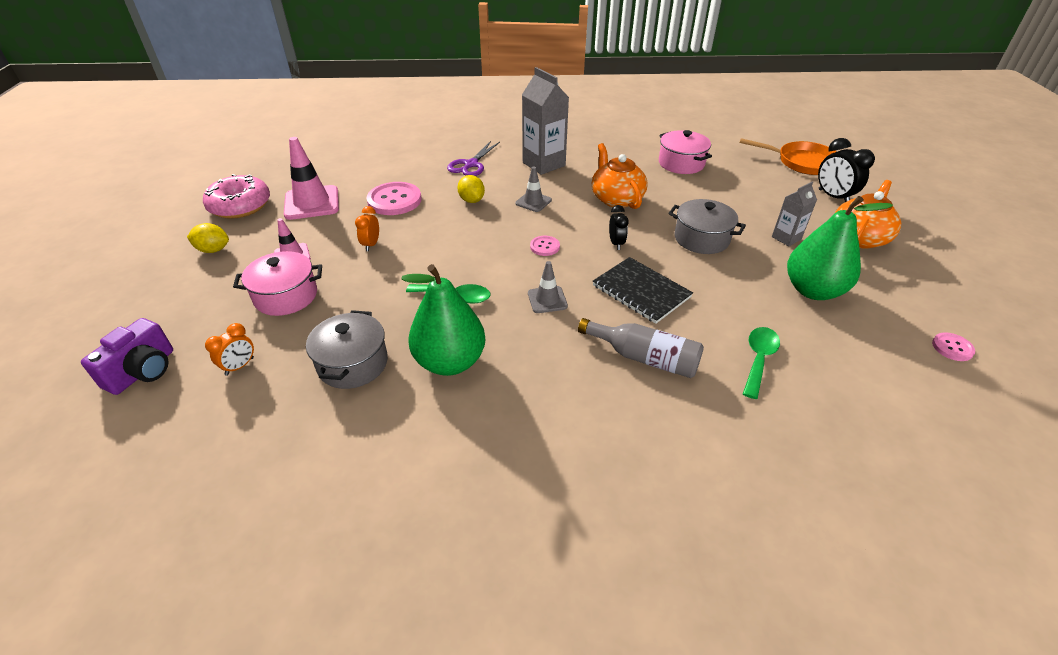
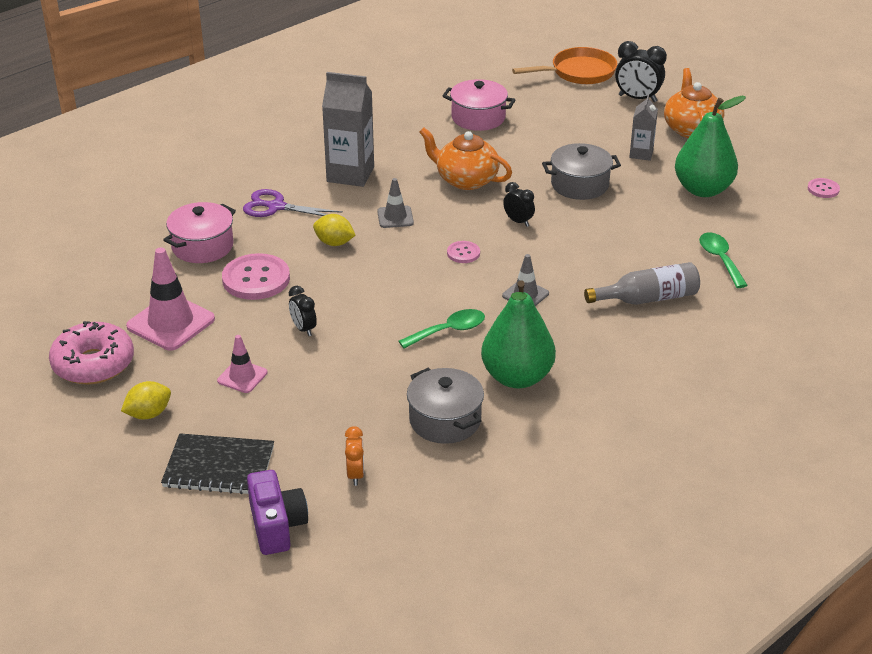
camera: 40 degrees left, 5 degrees down
(286, 296) = (299, 409): pink pot -> pink pot (202, 246)
(371, 244) = (303, 329): orange clock -> black clock
(471, 164) = (276, 207): purple scissors -> purple scissors turned 120 degrees clockwise
(641, 291) = (586, 252): black notebook -> black notebook (219, 467)

